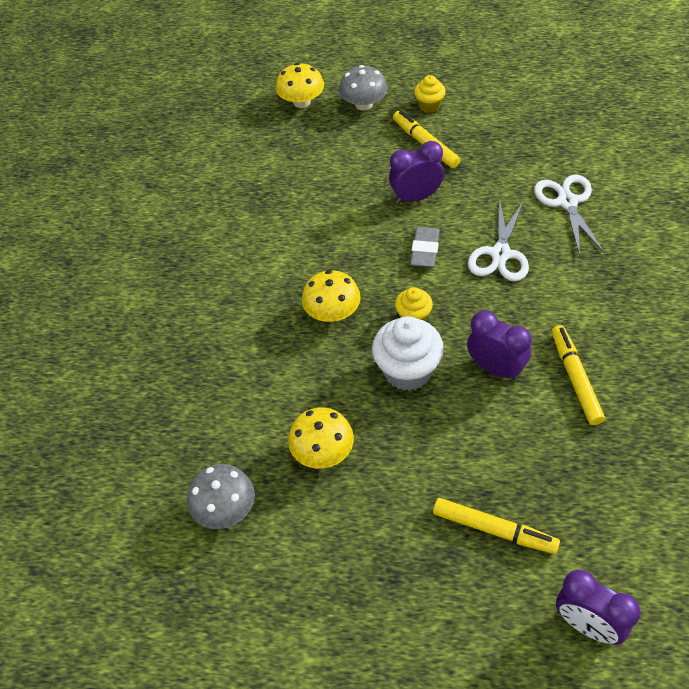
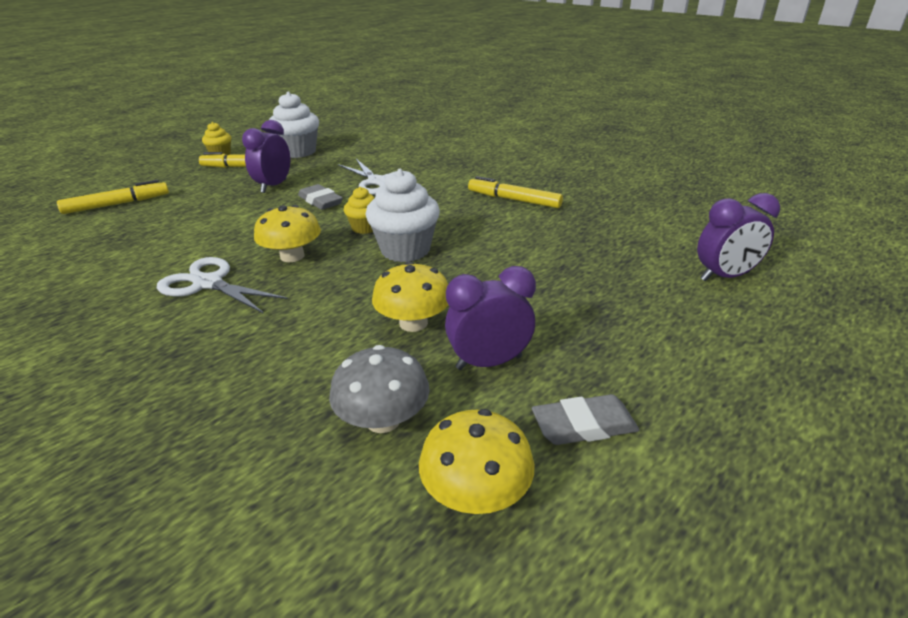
camera: 55 degrees left, 20 degrees down
(301, 101) = (94, 187): yellow mushroom -> yellow mushroom (476, 493)
(304, 617) = (584, 425): none -> grey eraser
(364, 104) = (160, 170): grey mushroom -> none
(494, 146) = (298, 152): none -> white cupcake
(494, 530) = (599, 277): yellow marker -> yellow marker (117, 204)
(496, 368) = (462, 219): purple clock -> purple clock (489, 362)
(567, 202) = (383, 152): white scissors -> white scissors (208, 283)

